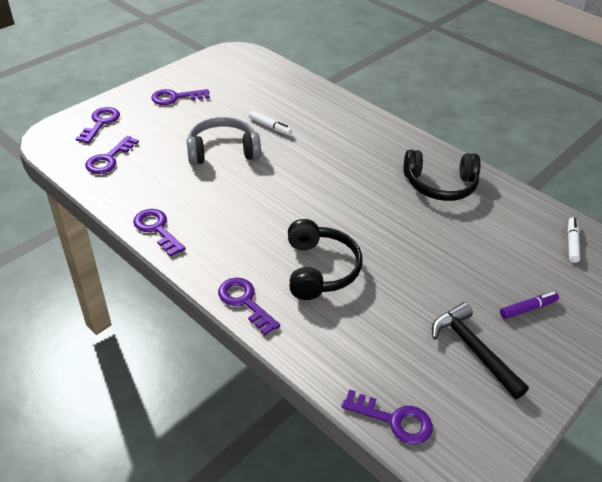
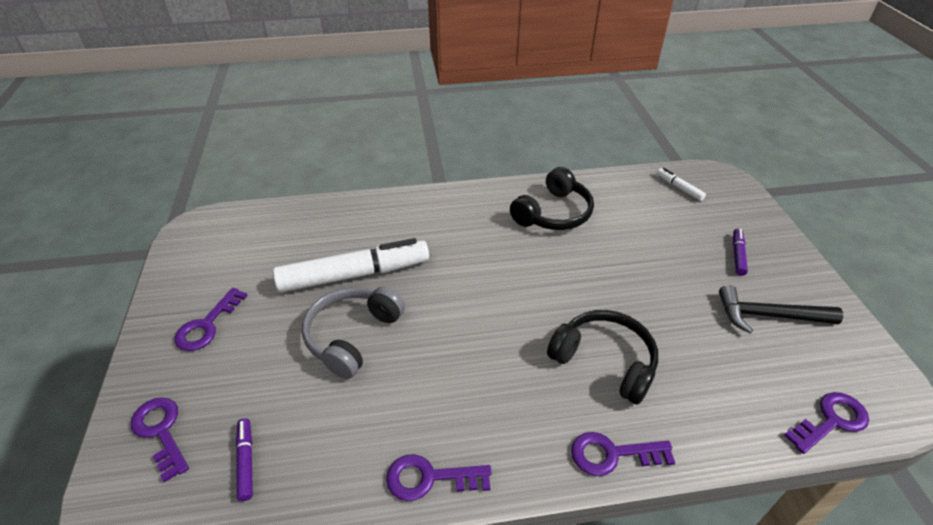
camera: 50 degrees left, 0 degrees up
(109, 159) = (246, 461): purple key -> purple marker
(270, 127) = (354, 275): white marker -> white marker, size x2.34

